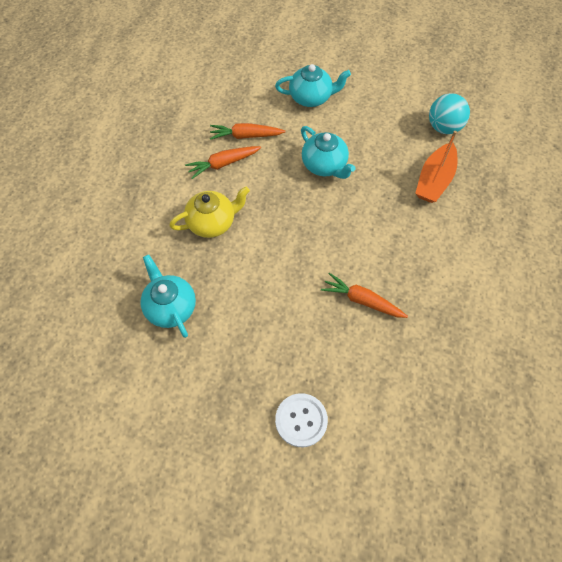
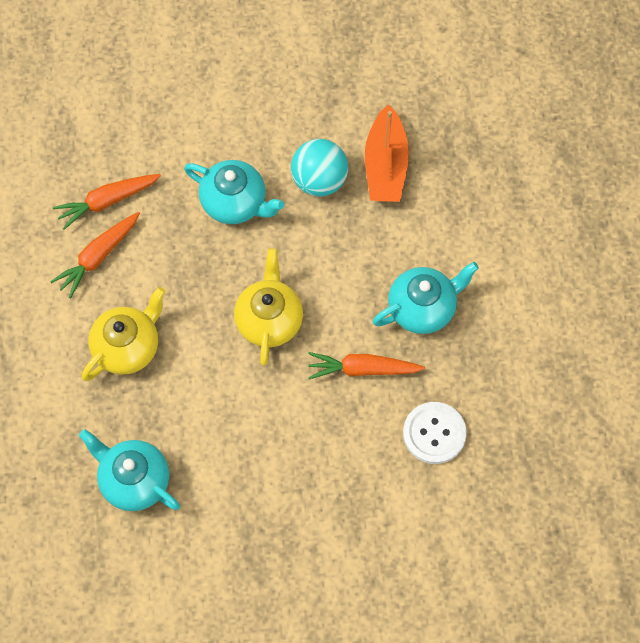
camera: 25 degrees left, 5 degrees up
(301, 420) = (355, 543): white button -> white button (434, 433)
(311, 98) = (168, 104): turquoise teapot -> turquoise teapot (422, 308)
(312, 243) = (269, 320): none -> yellow teapot
(443, 127) = (367, 79): turquoise ball -> turquoise ball (319, 180)

